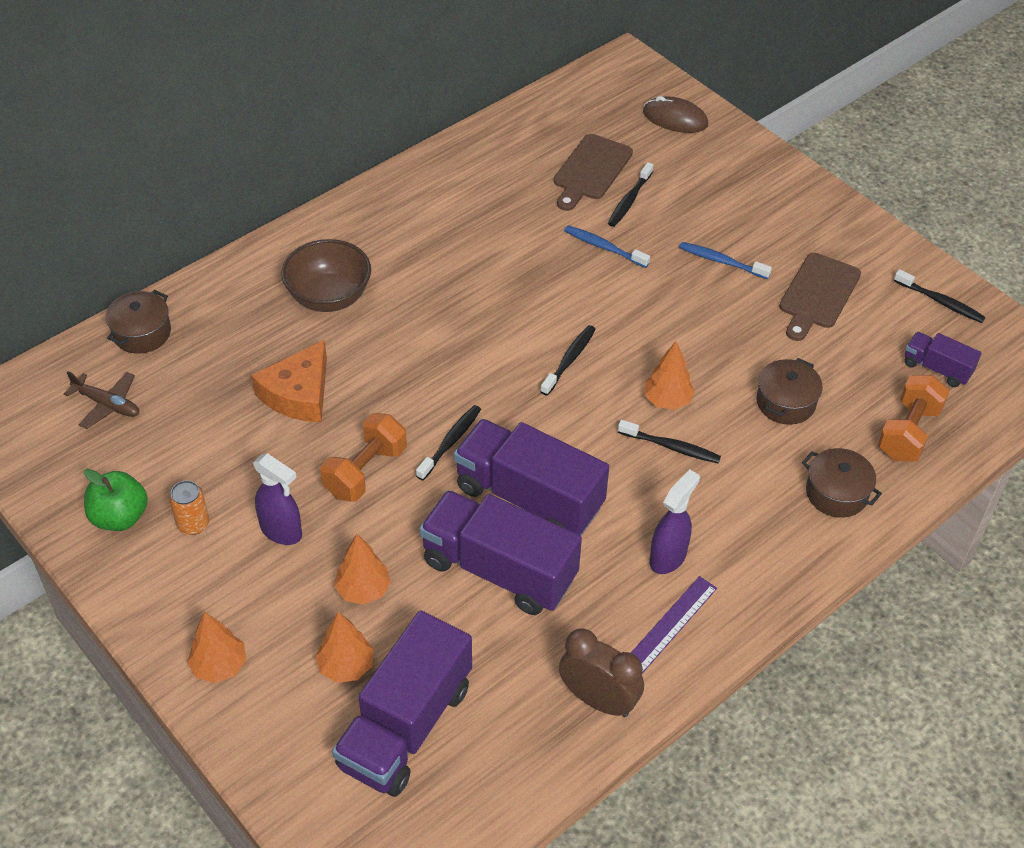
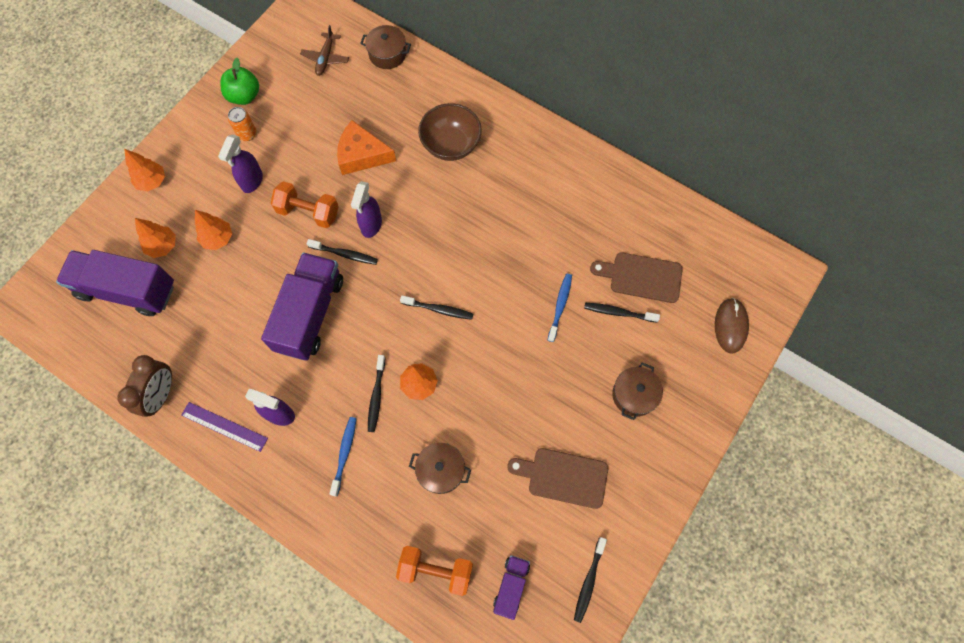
camera: 75 degrees right, 20 degrees up
(417, 405) = (371, 225): none -> purple spray bottle
(499, 570) = (248, 311): purple truck -> none
(721, 261) = (575, 395): blue toothbrush -> blue toothbrush (344, 454)
(836, 493) = (362, 522): brown pot -> brown pot (634, 395)

